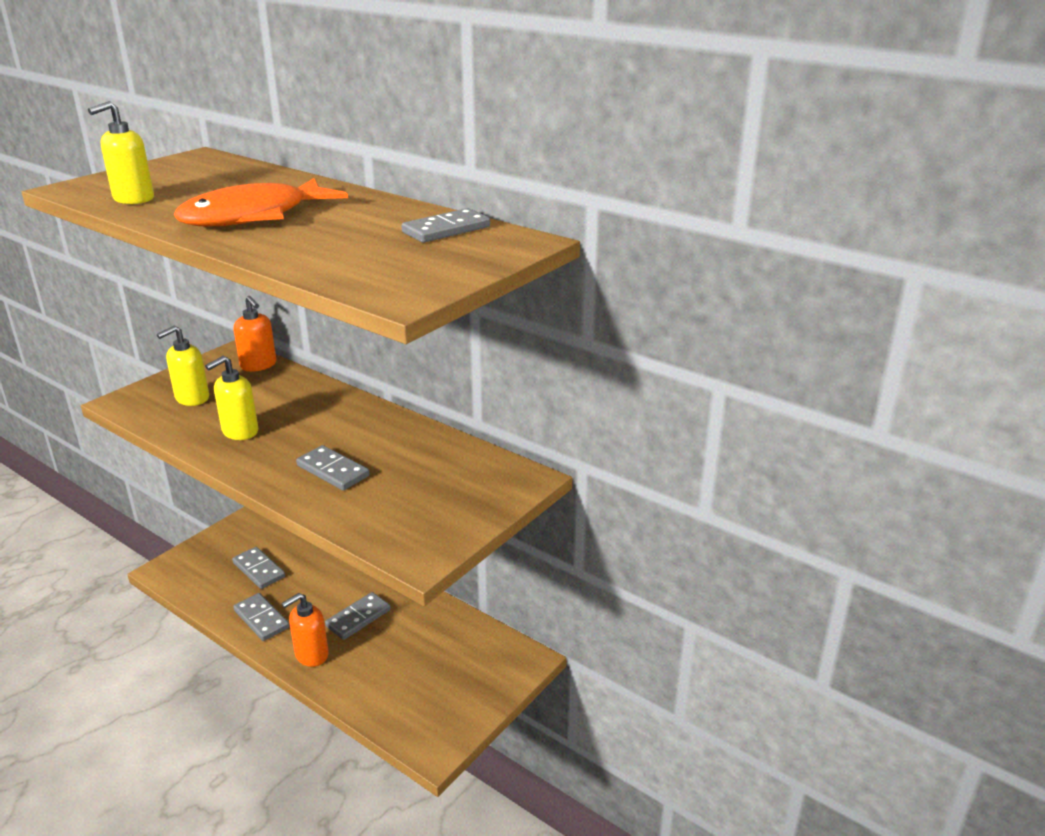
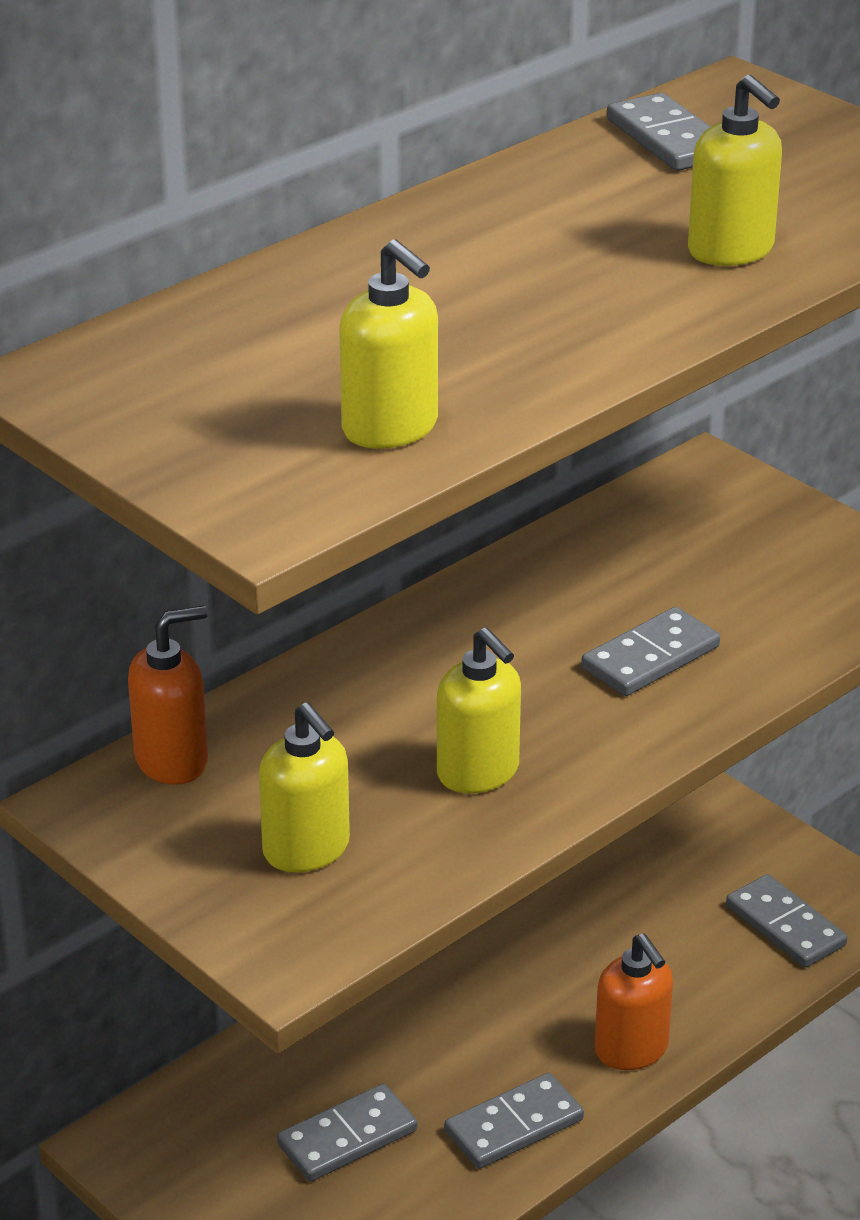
camera: 80 degrees left, 5 degrees up
(254, 216) = (552, 296): orange fish -> none
(302, 246) = (731, 250): none -> yellow soap dispenser
(358, 618) = (540, 984): grey domino -> grey domino (785, 925)

